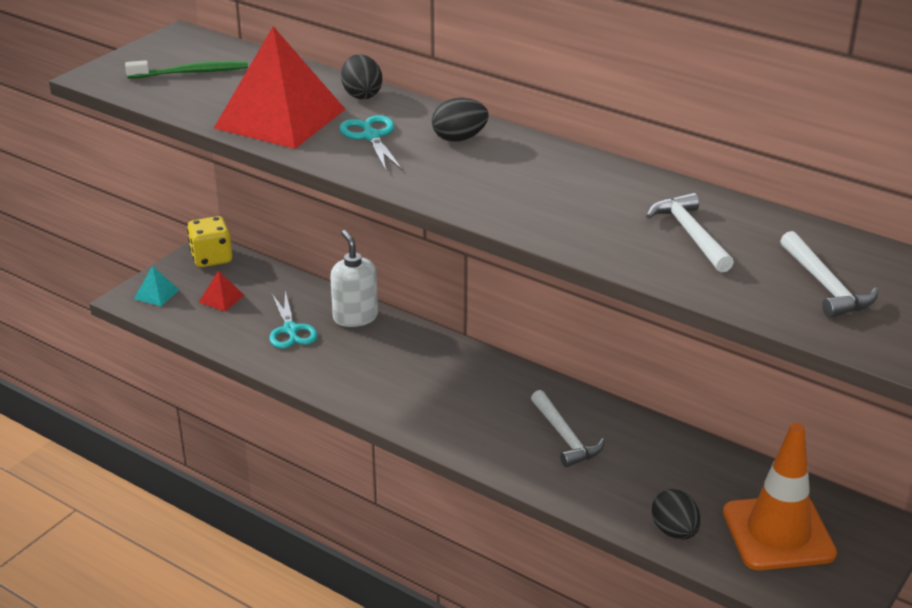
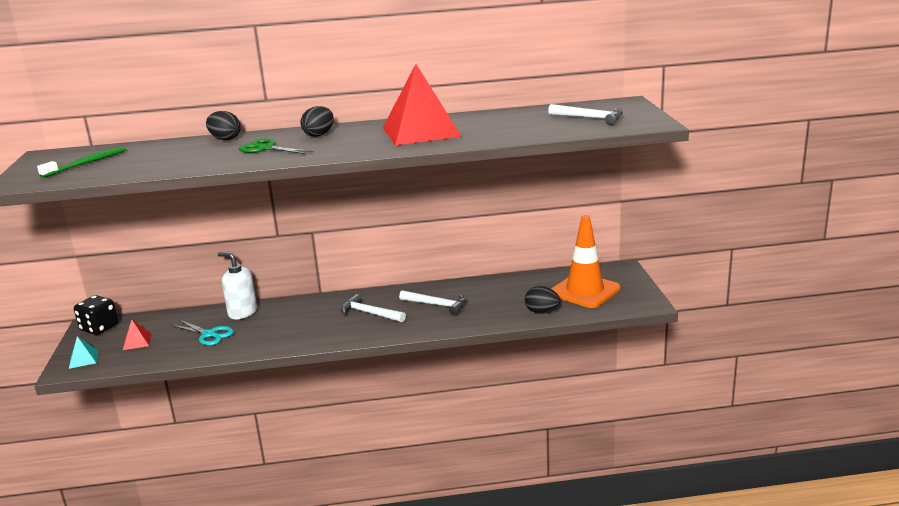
camera: 40 degrees left, 10 degrees down
(211, 258) = (99, 328): yellow dice -> black dice
(280, 118) = (192, 159): red pyramid -> red pyramid (420, 132)
(371, 136) = (266, 148): turquoise scissors -> green scissors
(691, 234) = (502, 124): white hammer -> white hammer (369, 313)

